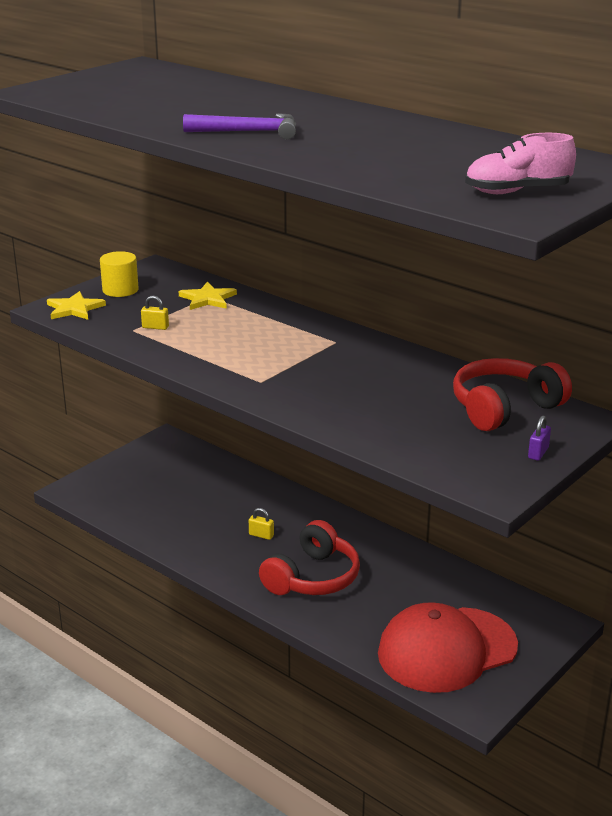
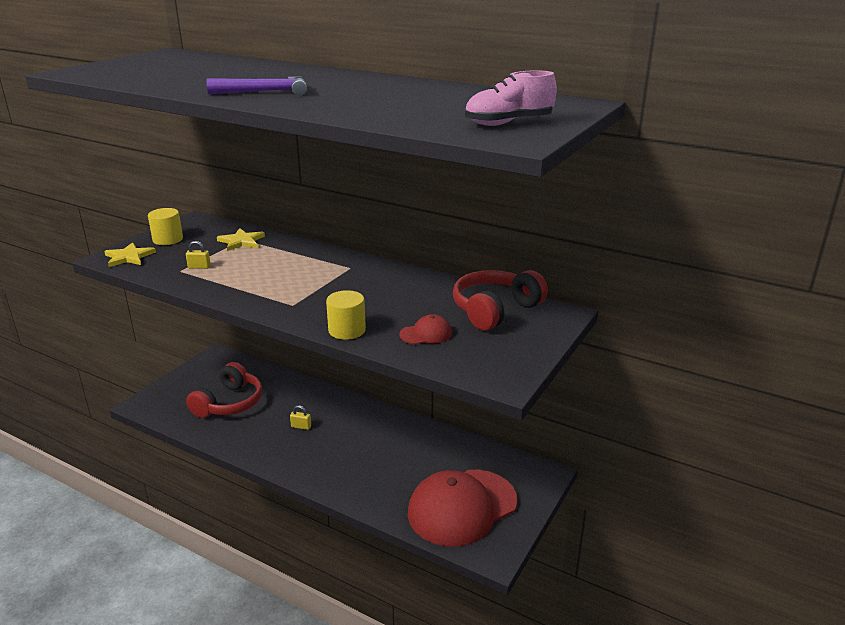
camera: 10 degrees left, 0 degrees up
(312, 577) = (346, 458): red headphones -> red headphones (229, 403)
(320, 417) = (347, 330): none -> yellow cylinder
(413, 429) = (426, 334): none -> red cap
(538, 453) = (531, 345): purple padlock -> none

